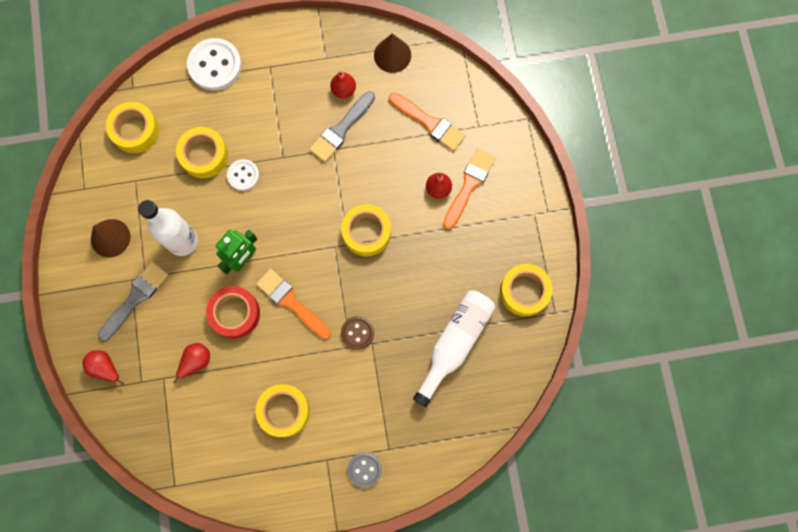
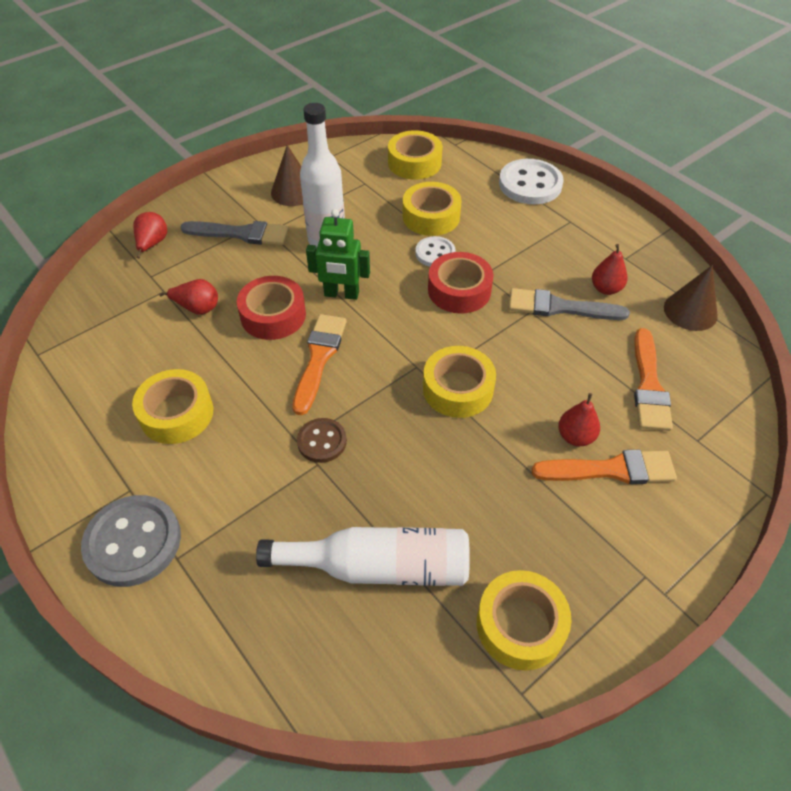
camera: 60 degrees right, 25 degrees down
(287, 181) = (459, 290): none -> red tape
(364, 469) = (133, 542): grey button -> grey button, size x1.72

